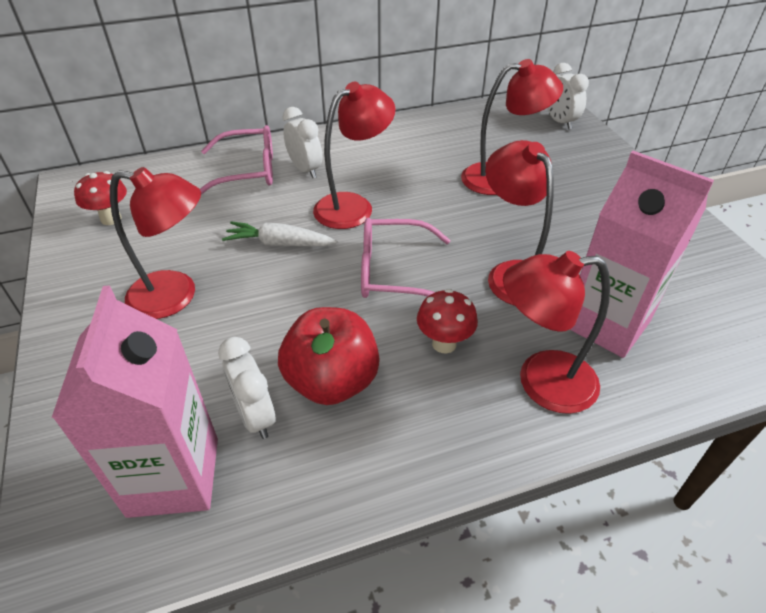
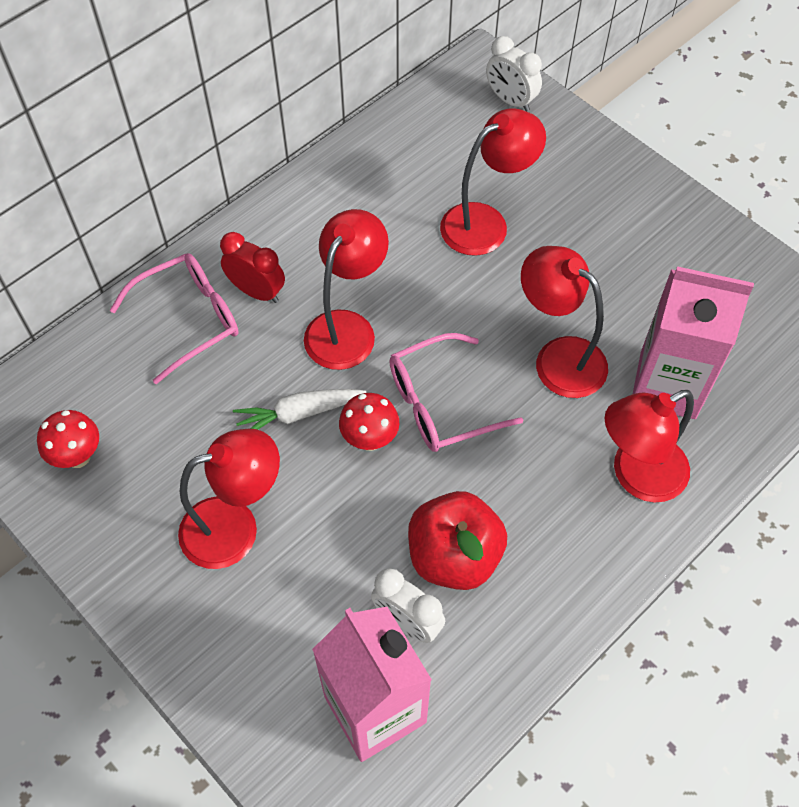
camera: 25 degrees left, 15 degrees up
(305, 170) = (257, 291): white clock -> red clock
(444, 344) = (533, 470): red mushroom -> red mushroom (370, 439)

